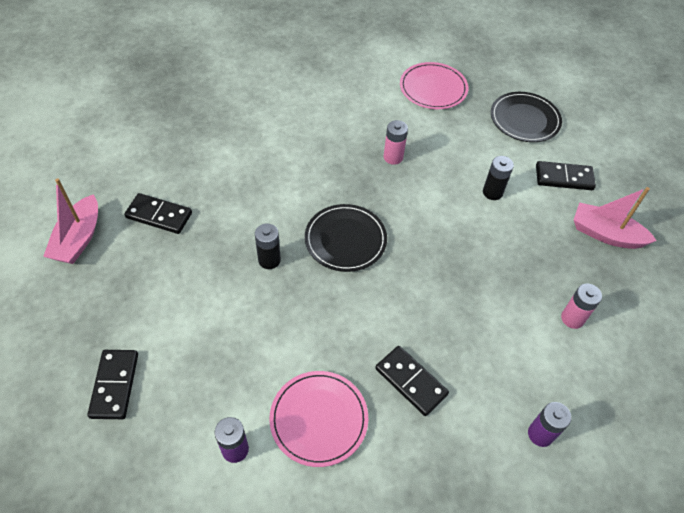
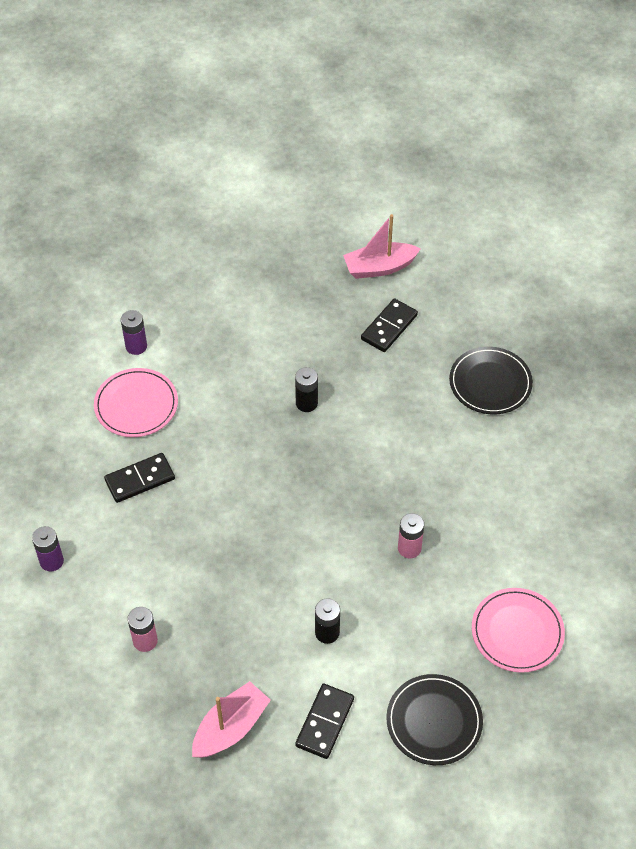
camera: 110 degrees right, 0 degrees up
(79, 239) = (379, 267): pink boat -> pink boat turned 45 degrees counterclockwise
(115, 385) = (222, 280): black domino -> none
(345, 239) = (309, 471): black plate -> black plate (490, 383)

